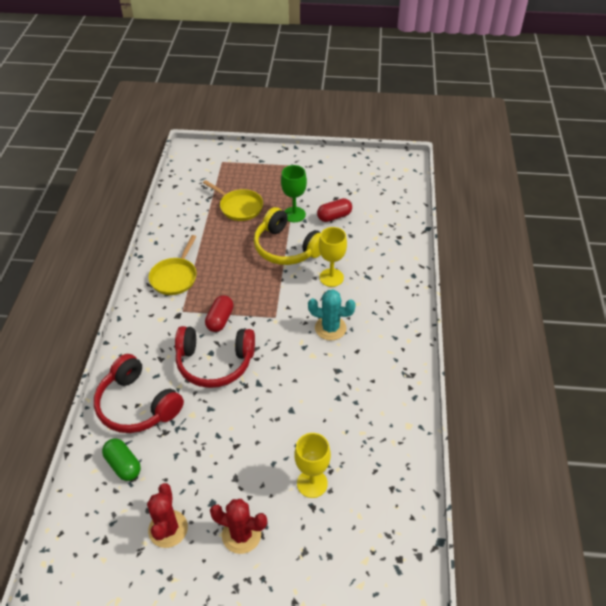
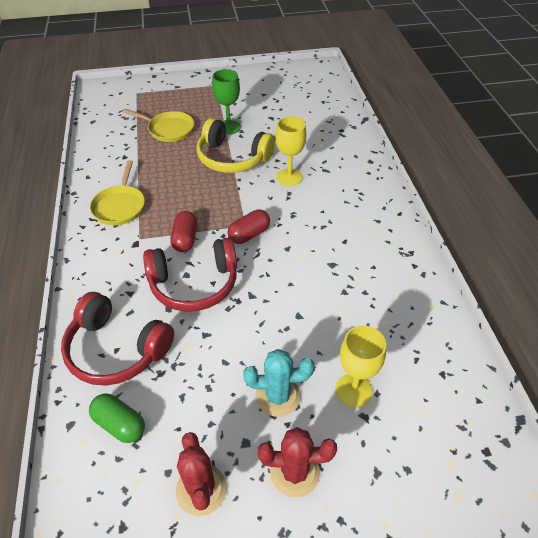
camera: 15 degrees left, 0 degrees up
(330, 328) = (308, 224): turquoise cactus -> turquoise cactus (278, 396)
(334, 216) = (270, 123): red capsule -> red capsule (249, 234)

